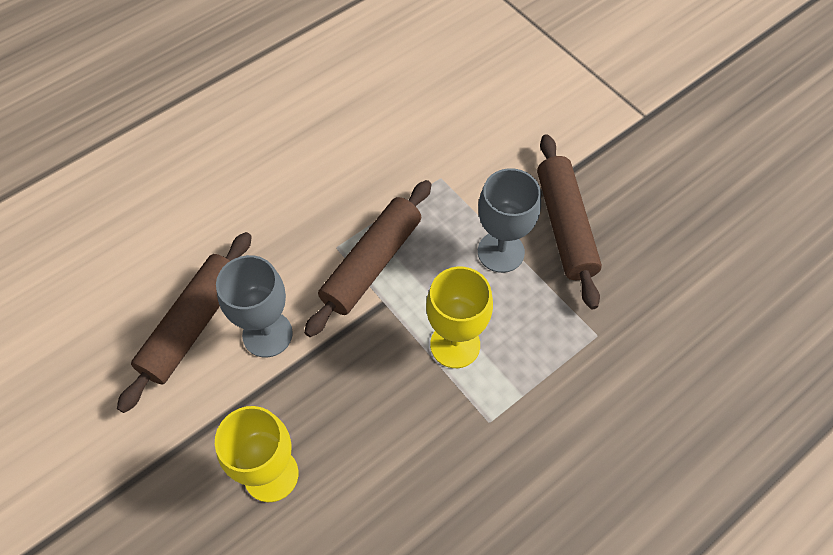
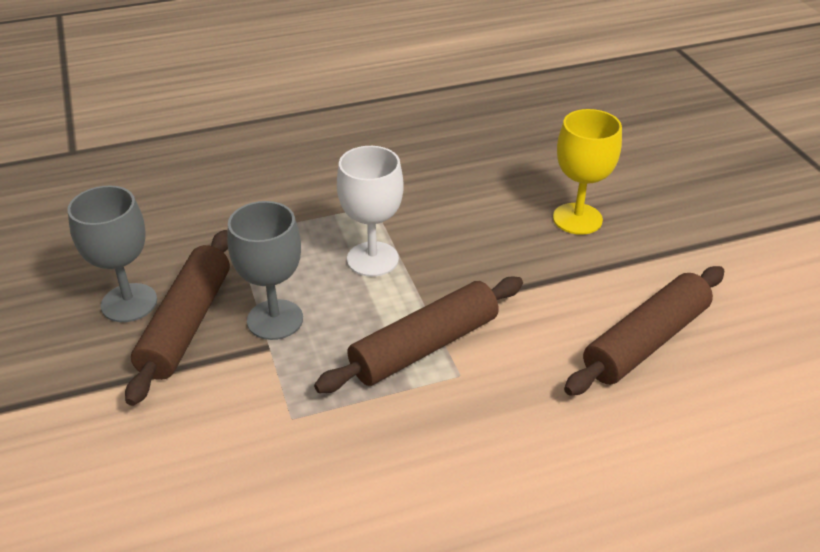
camera: 160 degrees left, 20 degrees down
(267, 334) = (562, 313): grey goblet -> grey goblet (129, 303)
(455, 345) = (372, 259): yellow goblet -> white goblet

